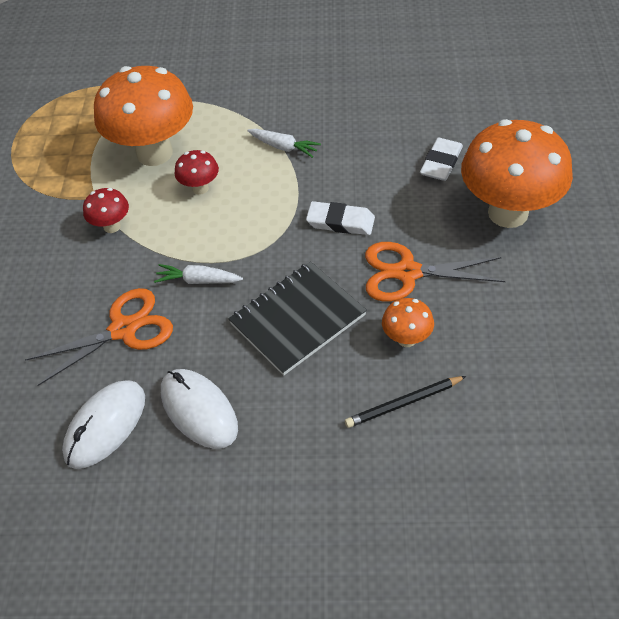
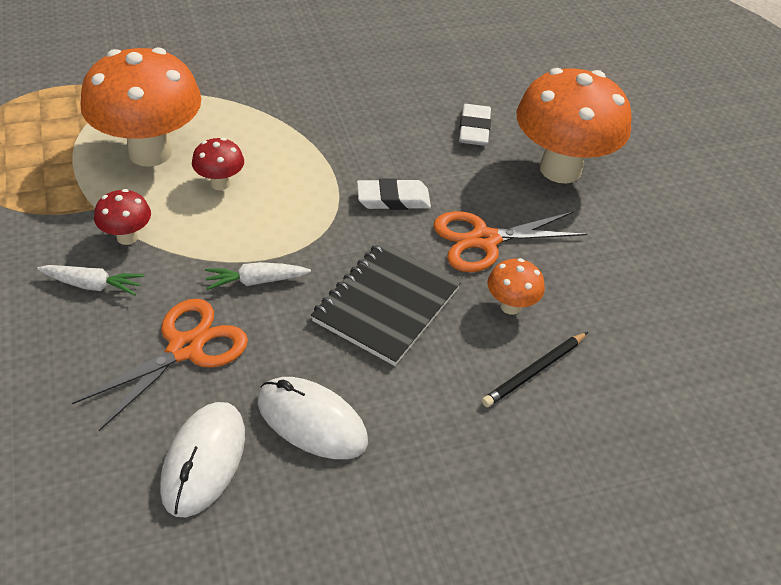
camera: 25 degrees left, 5 degrees down
(284, 147) = (300, 131): white carrot -> white carrot (93, 285)

